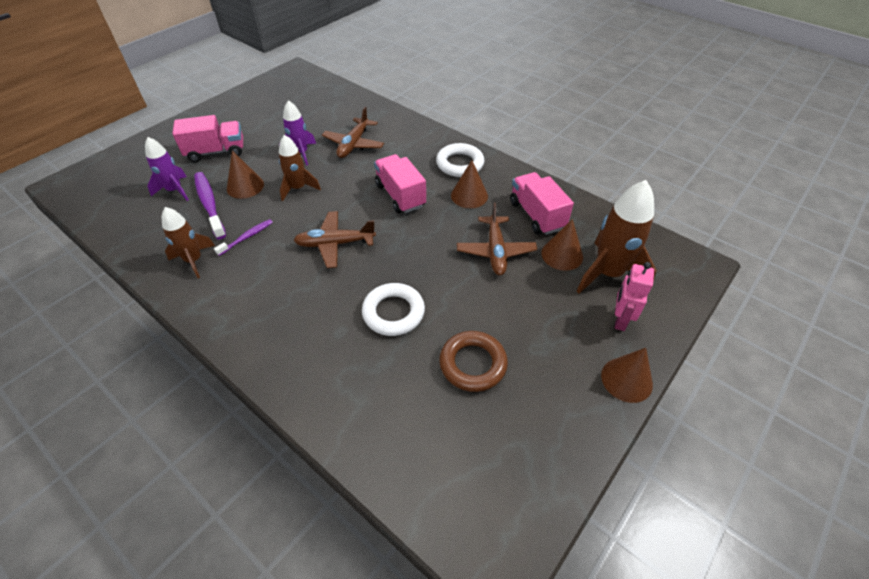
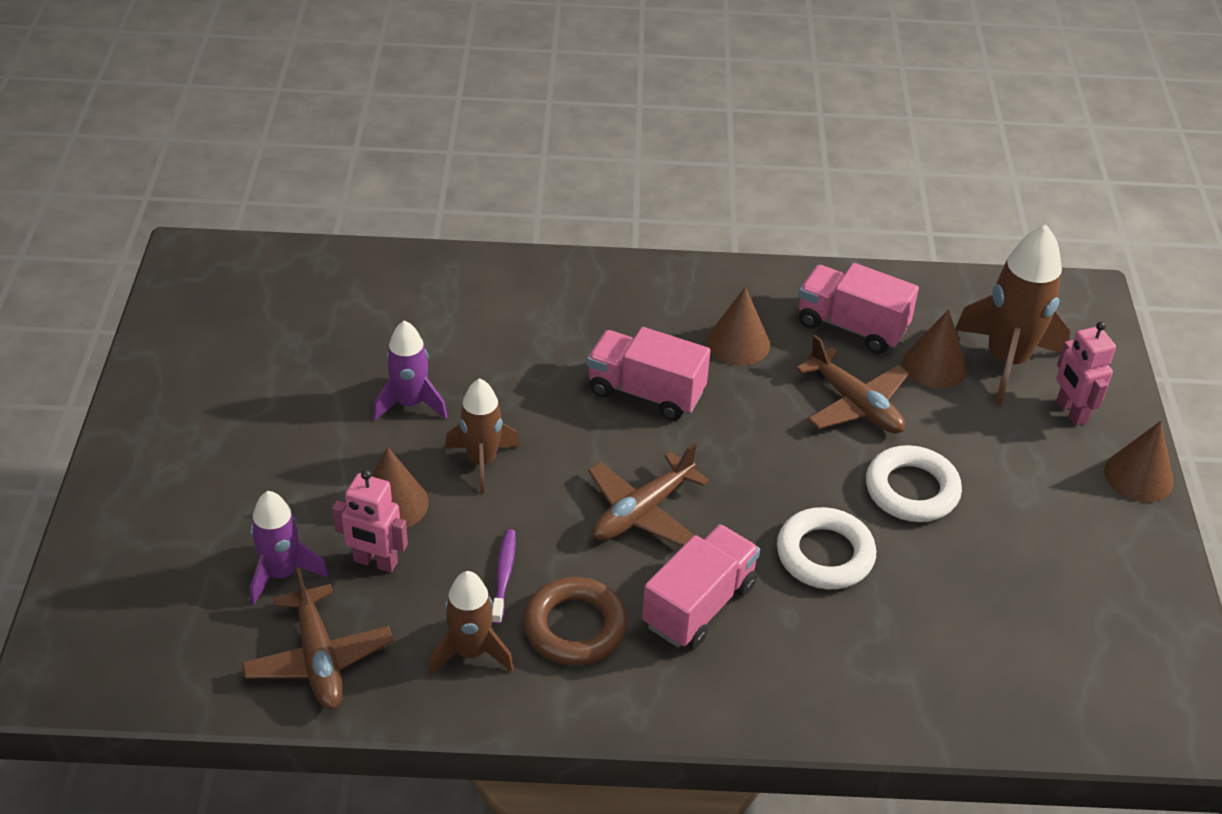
camera: 40 degrees left, 5 degrees down
(209, 204) = (375, 562): purple toothbrush -> pink robot
(216, 152) = (259, 474): pink truck -> pink truck (699, 605)
(354, 144) = (476, 346): brown plane -> brown plane (319, 659)
(460, 164) = (671, 300): white ring -> white ring (911, 490)
(473, 364) = (977, 557): brown ring -> brown ring (575, 627)

